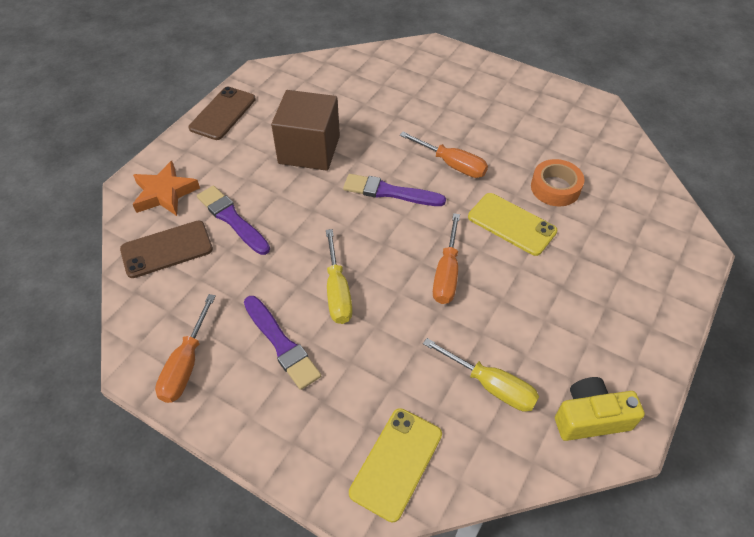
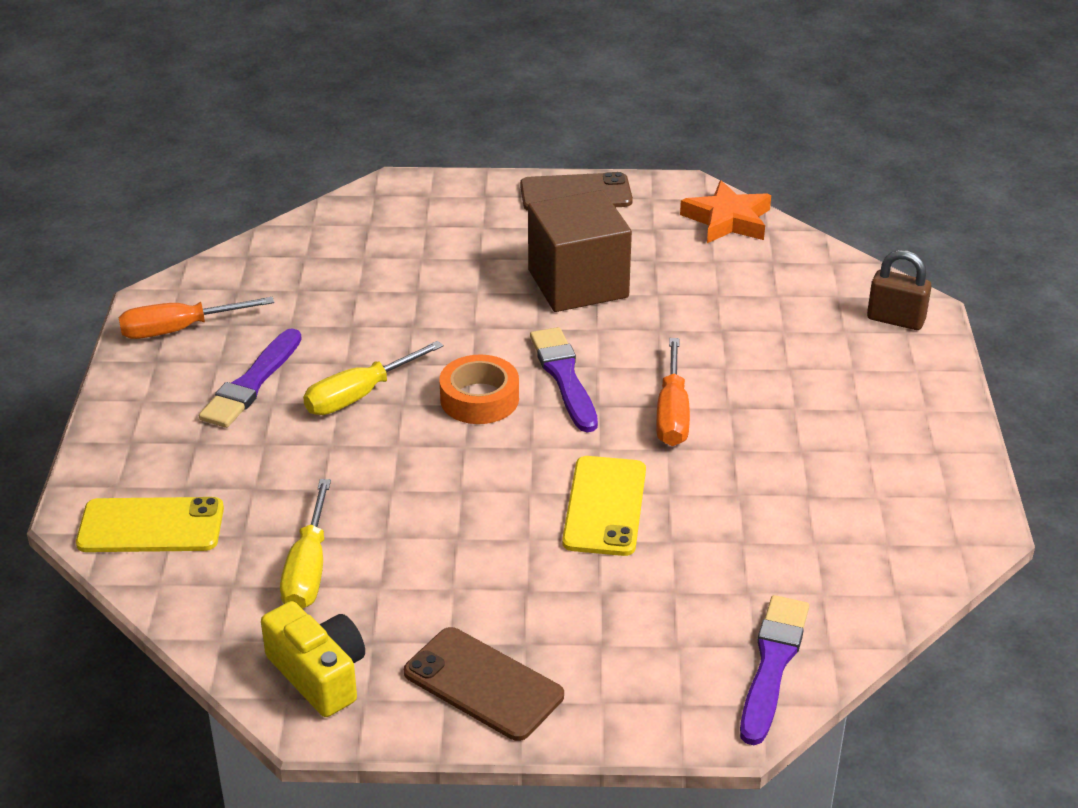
camera: 60 degrees right, 15 degrees down
(165, 193) = (403, 212): orange star -> orange star (727, 220)
(167, 249) = (322, 250): brown phone -> brown phone (483, 684)
(232, 219) = (405, 274): purple brush -> purple brush (772, 665)
(434, 57) = (895, 320): none -> brown padlock
(446, 274) = (460, 475): orange screwdriver -> none
(555, 188) = (721, 529): orange tape -> orange tape (479, 399)

